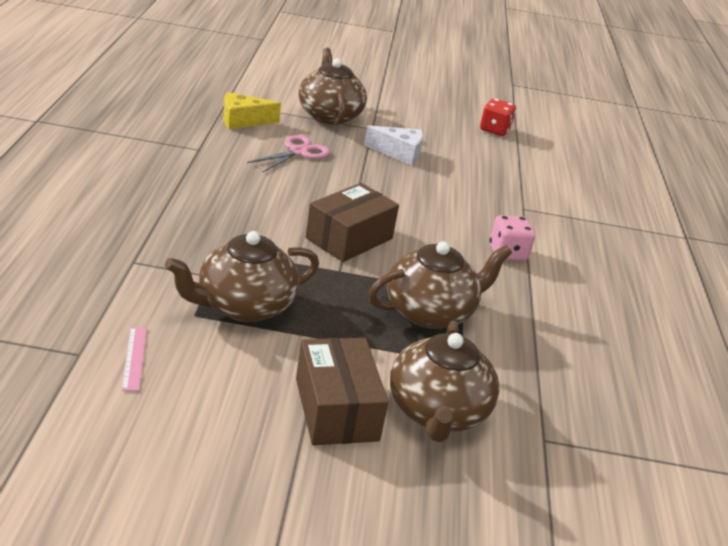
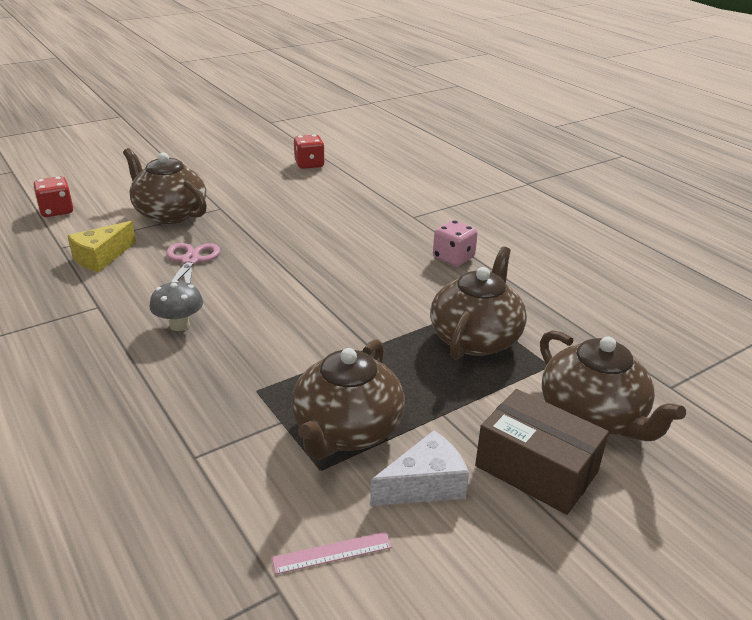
camera: 35 degrees left, 0 degrees up
(135, 358) = (332, 552): pink ruler -> pink ruler turned 60 degrees counterclockwise
(232, 186) = (179, 325): none -> grey mushroom
(256, 78) = (56, 211): none -> red dice
(349, 238) = (337, 314): brown box -> none
(399, 153) = (270, 219): white cheese -> white cheese (424, 485)

